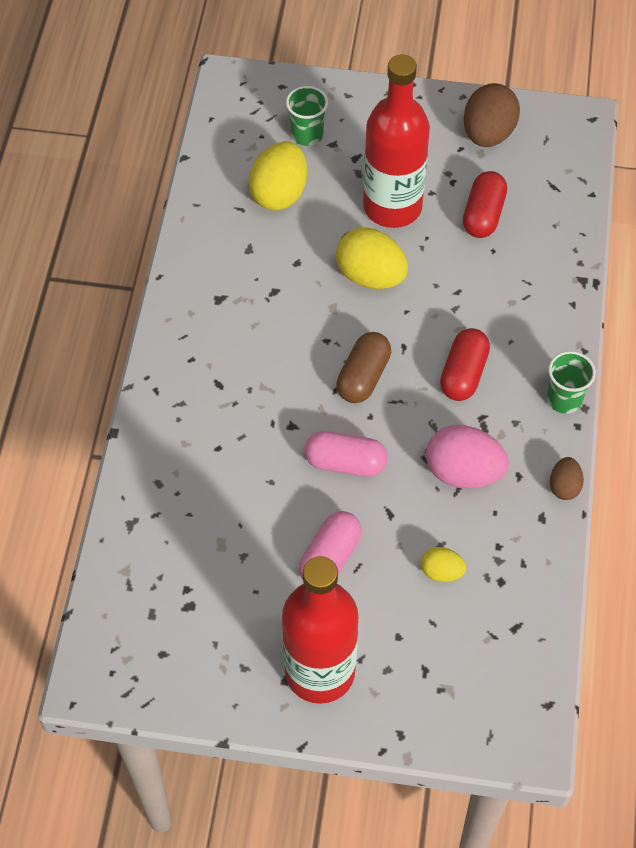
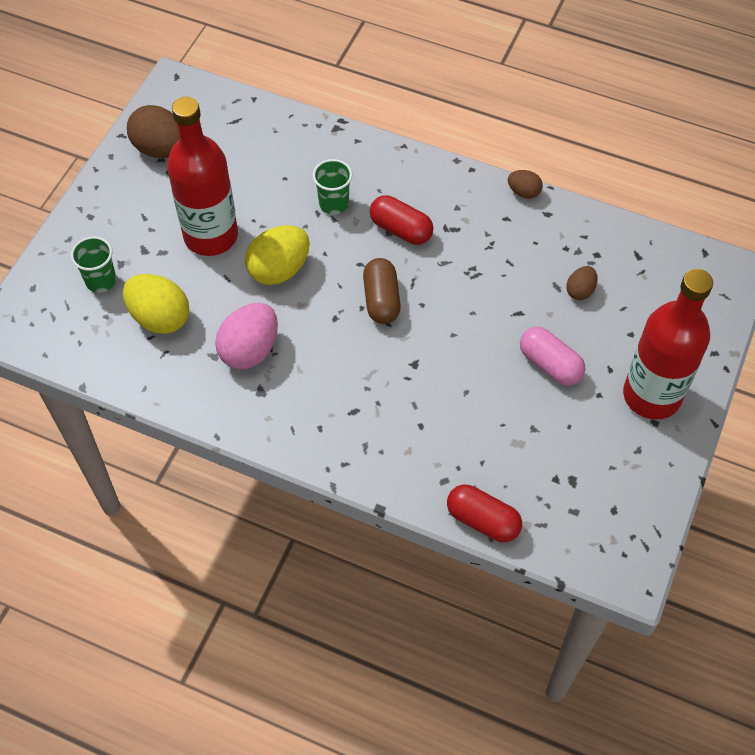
camera: 75 degrees left, 0 degrees up
(345, 463) = (463, 332): pink capsule -> none
(363, 377) = (381, 300): brown capsule -> brown capsule turned 45 degrees clockwise
(441, 572) = (580, 291): yellow egg -> brown egg
(463, 472) = (493, 253): pink egg -> pink egg (250, 350)
(483, 215) = (245, 175): red capsule -> red capsule (482, 520)
(564, 399) = (445, 170): green cup -> green cup (333, 203)

